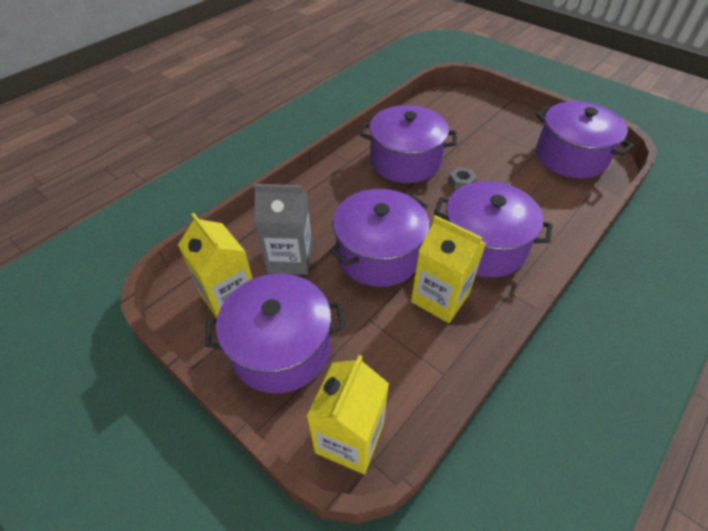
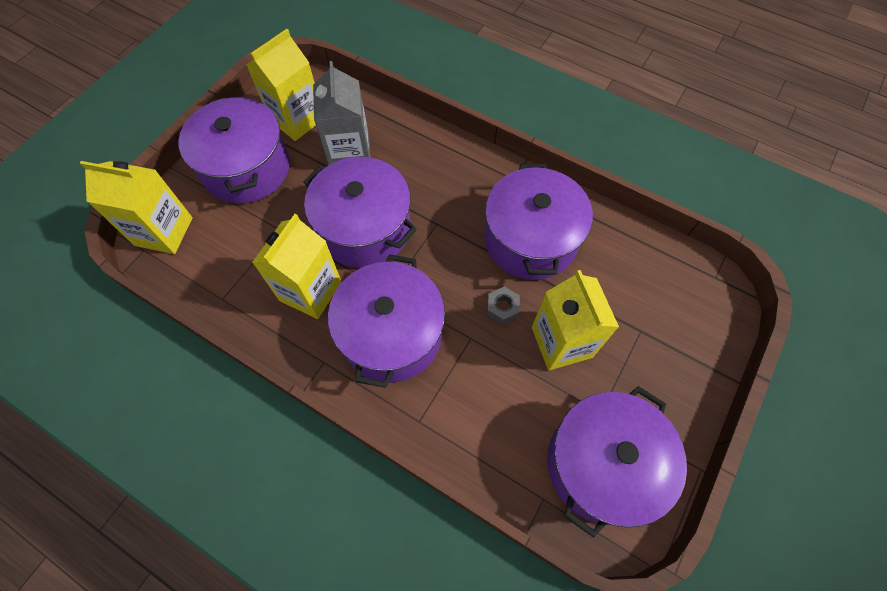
camera: 80 degrees right, 15 degrees up
(488, 159) = (561, 342): none -> yellow carton

